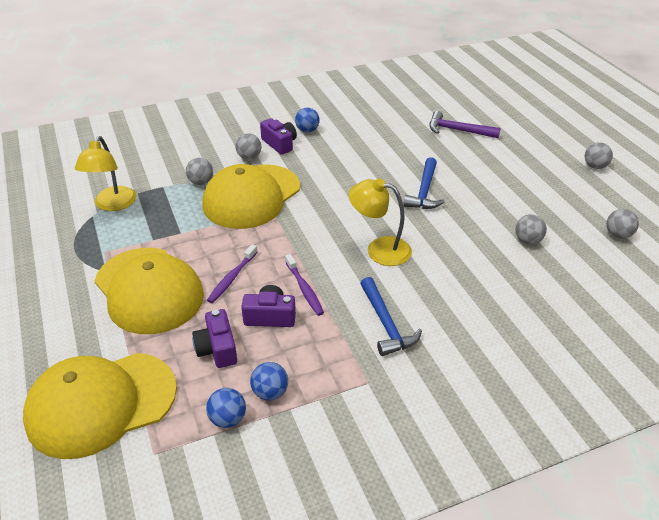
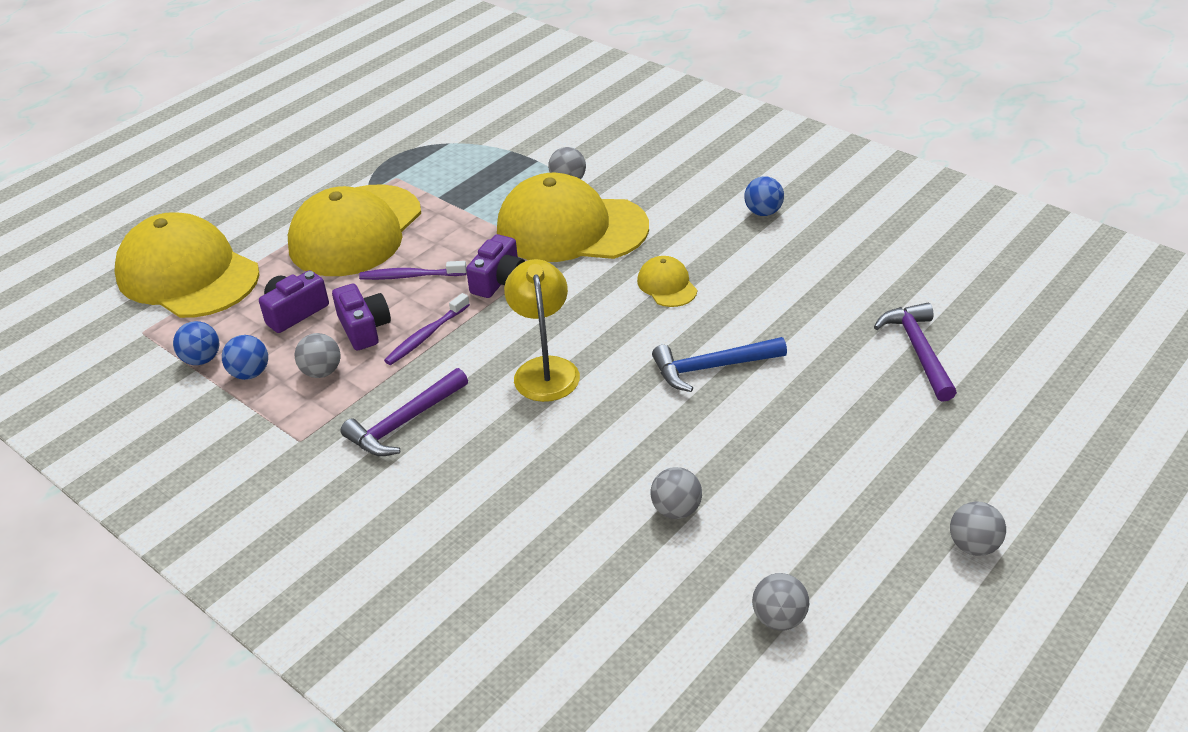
camera: 65 degrees right, 0 degrees up
(112, 205) = (477, 145): yellow lamp -> none
(249, 157) = (653, 193): grey ball -> grey ball (322, 372)
(279, 144) = (706, 203): purple camera -> purple camera (499, 281)
(341, 182) = (667, 285): none -> yellow cap
(386, 324) = (405, 422): blue hammer -> purple hammer

